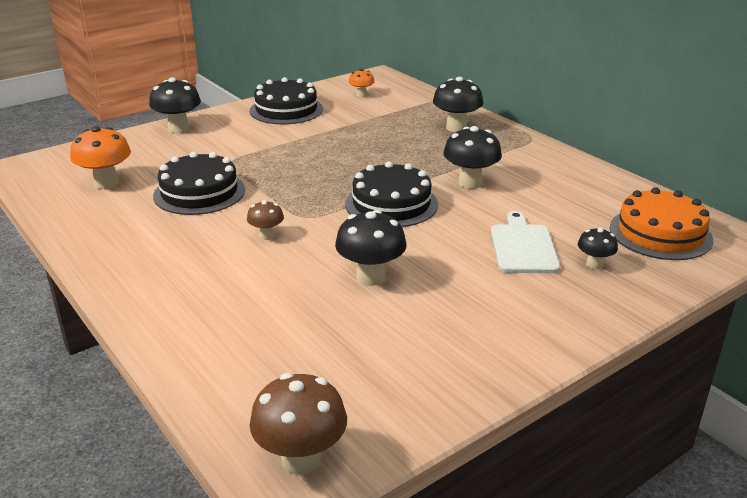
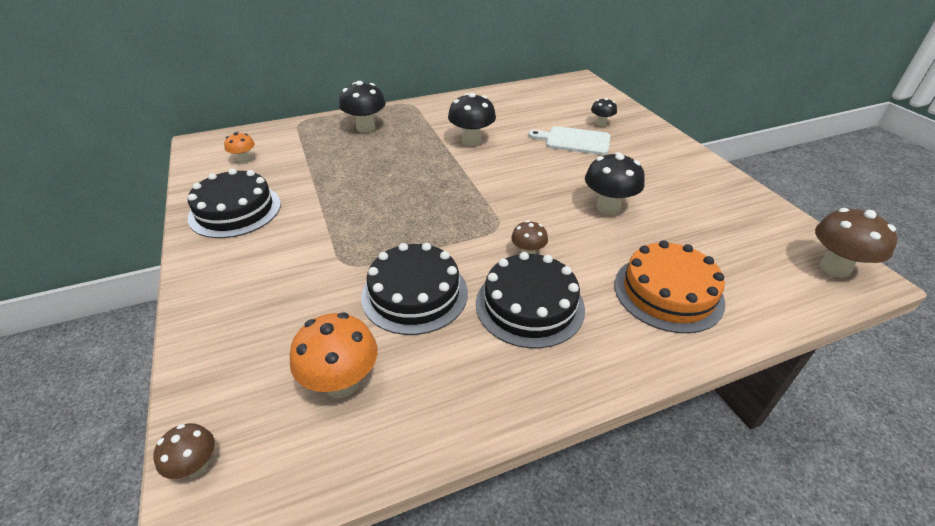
camera: 75 degrees left, 10 degrees up
(48, 157) = (196, 466): none -> brown mushroom
(178, 129) = (211, 303): black mushroom -> none
(391, 204) = (492, 180): black cake -> black cake (529, 305)
(660, 233) = (568, 97): orange cake -> orange cake (668, 292)

